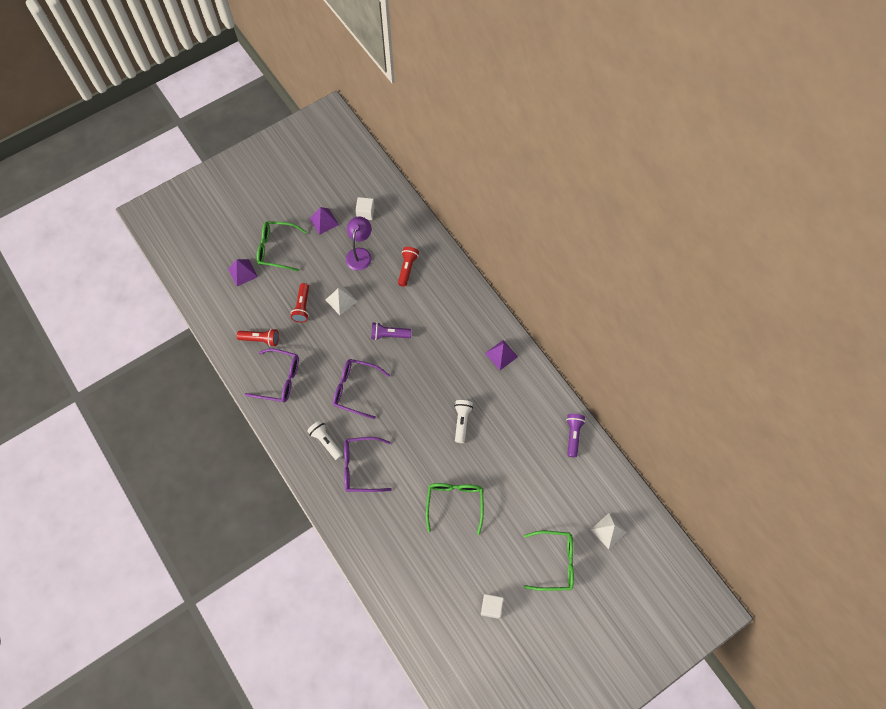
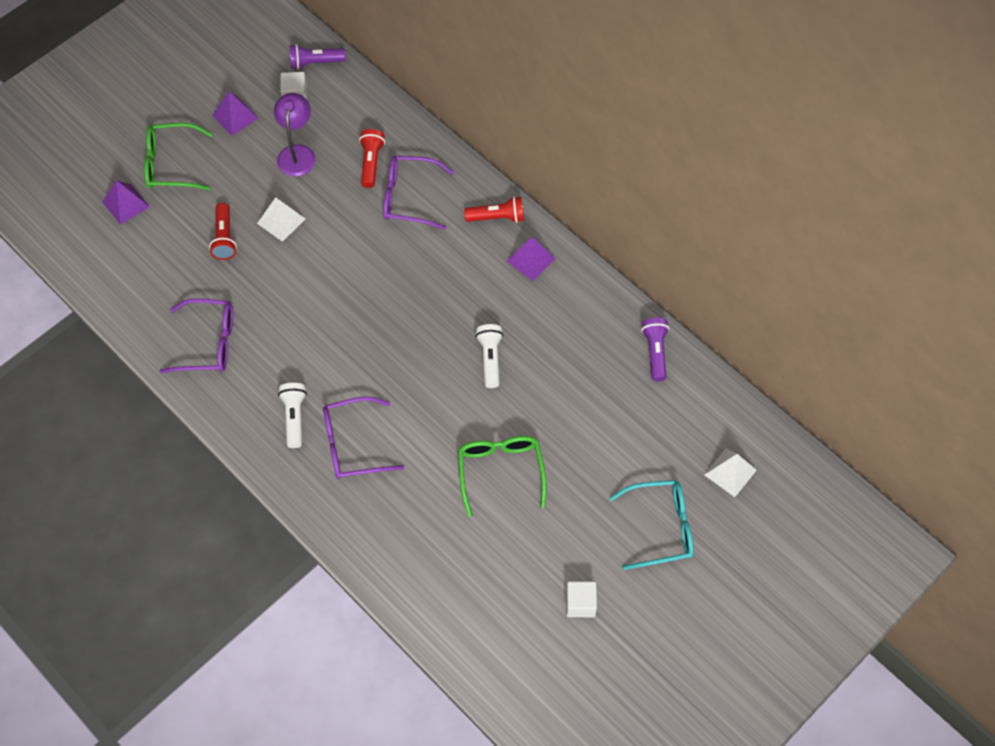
camera: 10 degrees left, 5 degrees down
(261, 339) = (170, 292): red flashlight -> red flashlight (497, 217)
(326, 441) = (294, 417): white flashlight -> white flashlight turned 45 degrees clockwise
(356, 389) = (325, 339): purple glasses -> purple glasses (410, 198)
(389, 335) = (361, 257): purple flashlight -> purple flashlight (315, 63)
(554, 562) = (660, 528): green glasses -> turquoise glasses

